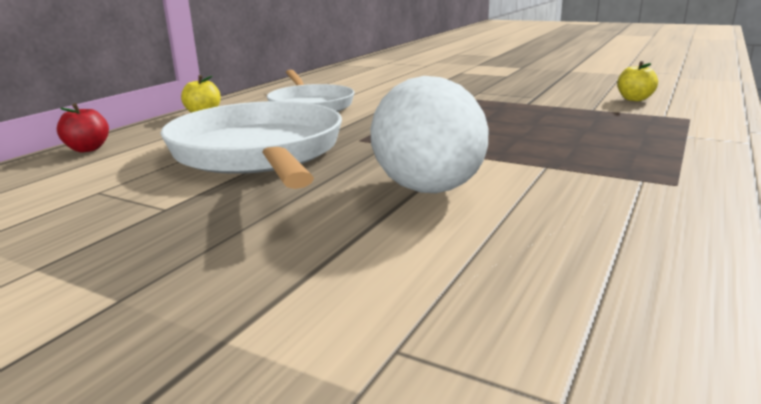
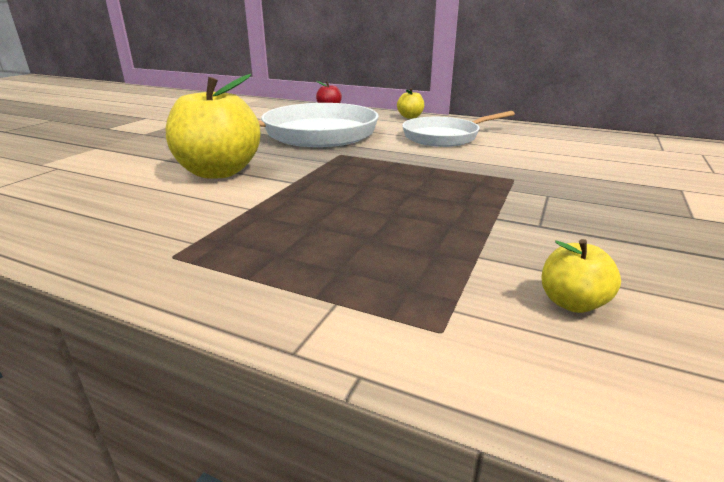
camera: 85 degrees right, 5 degrees up
(429, 190) = (219, 172): white egg -> yellow apple

